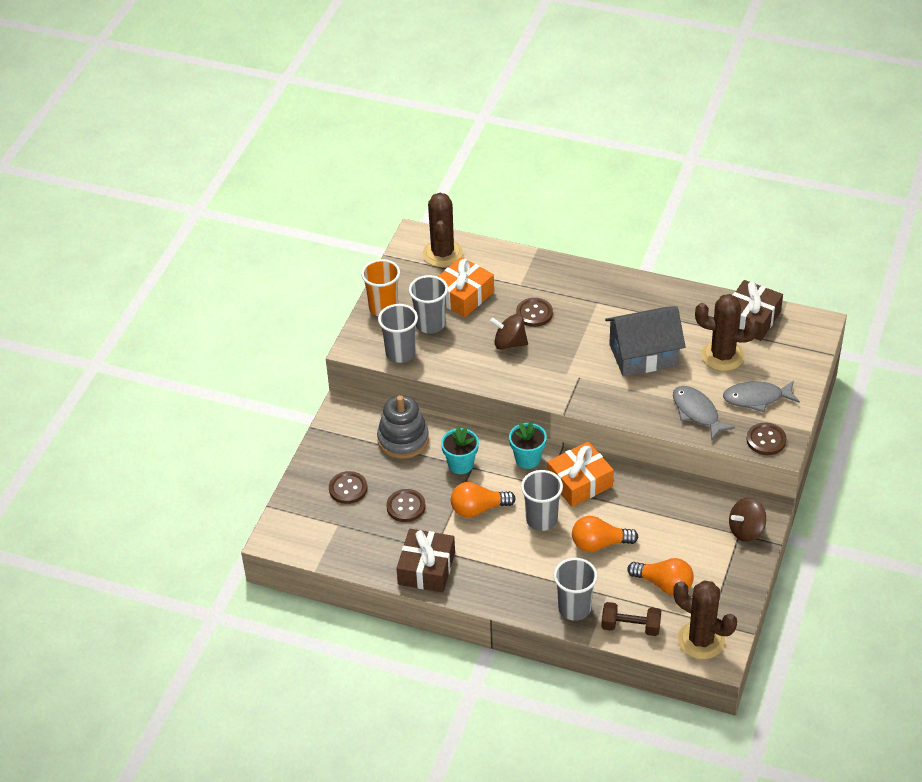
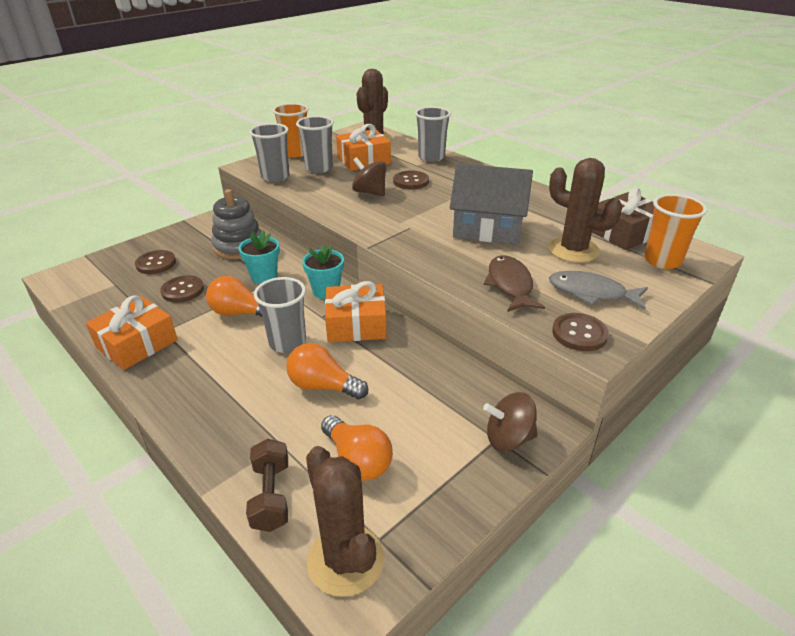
camera: 25 degrees right, 10 degrees down
(426, 568) = (137, 343): brown gift -> orange gift
(574, 608) = (230, 443): grey cup -> grey cup (431, 157)
(630, 627) = (271, 496): brown dumbbell -> brown dumbbell turned 45 degrees clockwise
(697, 412) = (510, 285): grey fish -> brown fish
(791, 343) = (662, 260): none -> orange cup

